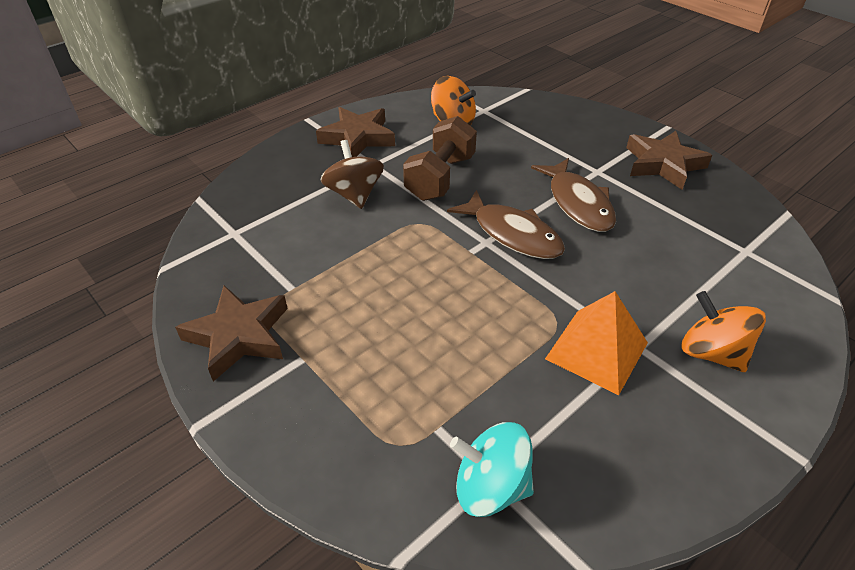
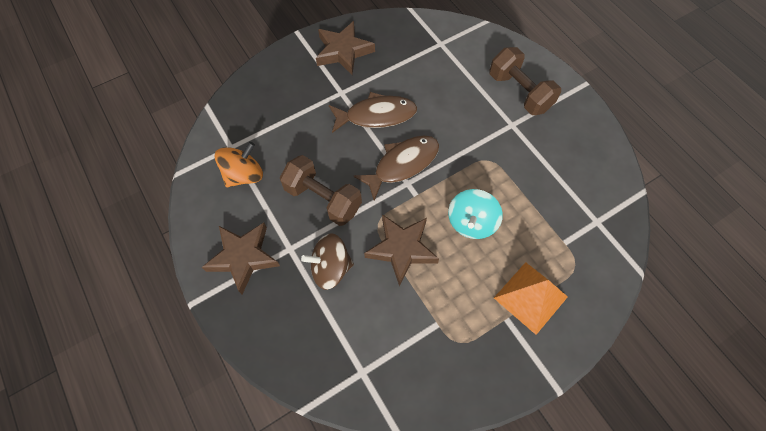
camera: 80 degrees left, 20 degrees up
(238, 336) = (482, 364): brown star -> brown star (402, 249)
(490, 487) = (602, 222): turquoise spinning top -> turquoise spinning top (471, 222)
(596, 350) = (513, 146): orange pyramid -> orange pyramid (530, 297)
(711, 353) = (519, 92): orange spinning top -> brown dumbbell

